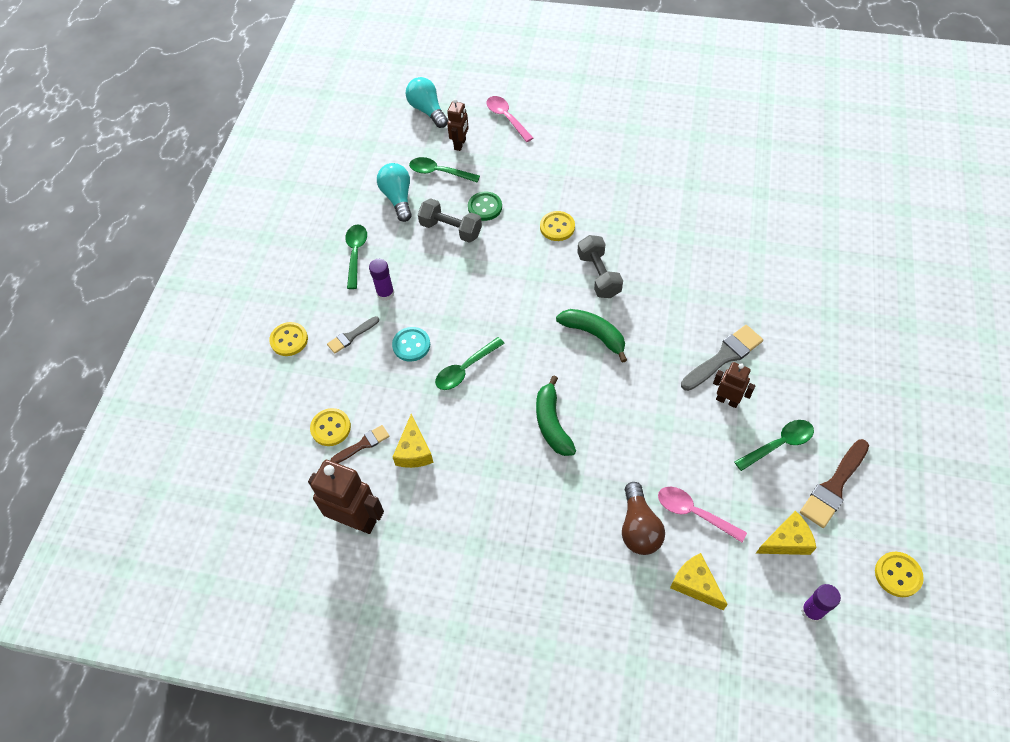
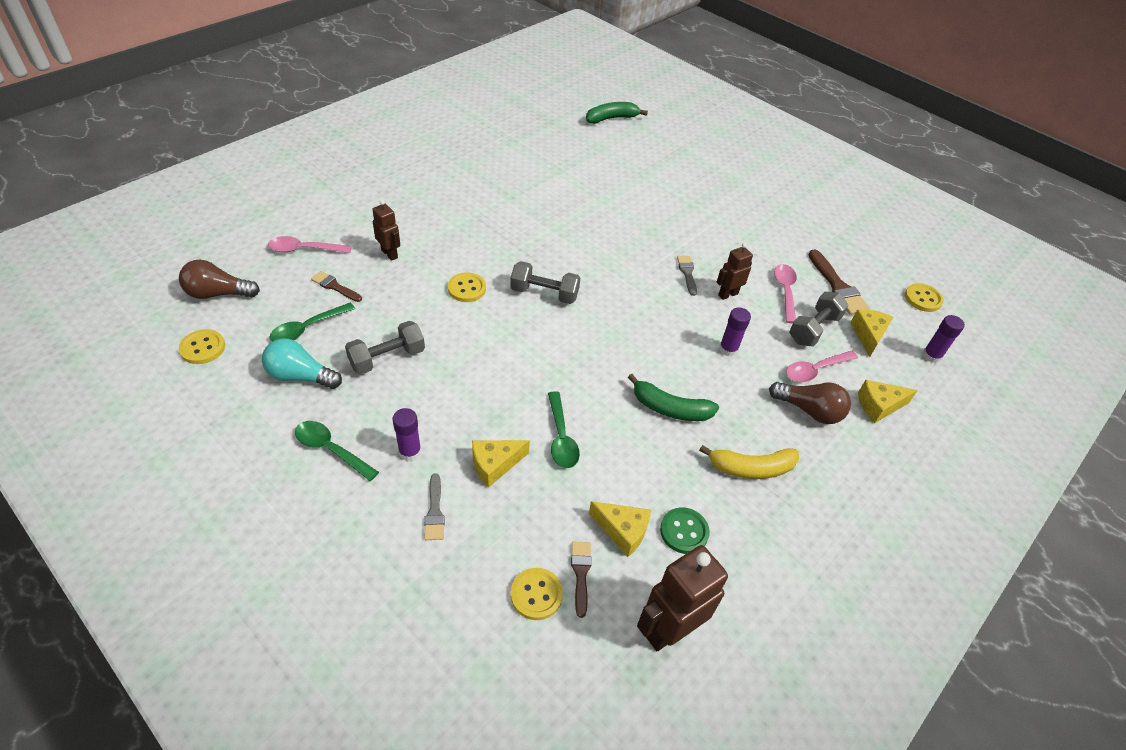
camera: 65 degrees left, 10 degrees down
(289, 340) = (382, 576): yellow button -> yellow button (202, 348)
(411, 345) = (495, 465): turquoise button -> yellow cheese
(427, 110) = (218, 294): turquoise light bulb -> brown light bulb
(460, 144) = (293, 295): brown robot -> brown robot (389, 254)
(485, 207) = (389, 321): green button -> green button (684, 531)
(488, 158) = (335, 286): none -> brown brush
(537, 509) = (751, 468): none -> yellow banana
(594, 334) = (602, 331): green banana -> green banana (611, 118)
(656, 433) = (728, 349): none -> purple glue stick
(724, 357) = (687, 273): grey brush -> grey brush, size x0.60
(748, 490) = (814, 329): none -> grey dumbbell
(779, 444) = (785, 291): green spoon -> pink spoon

